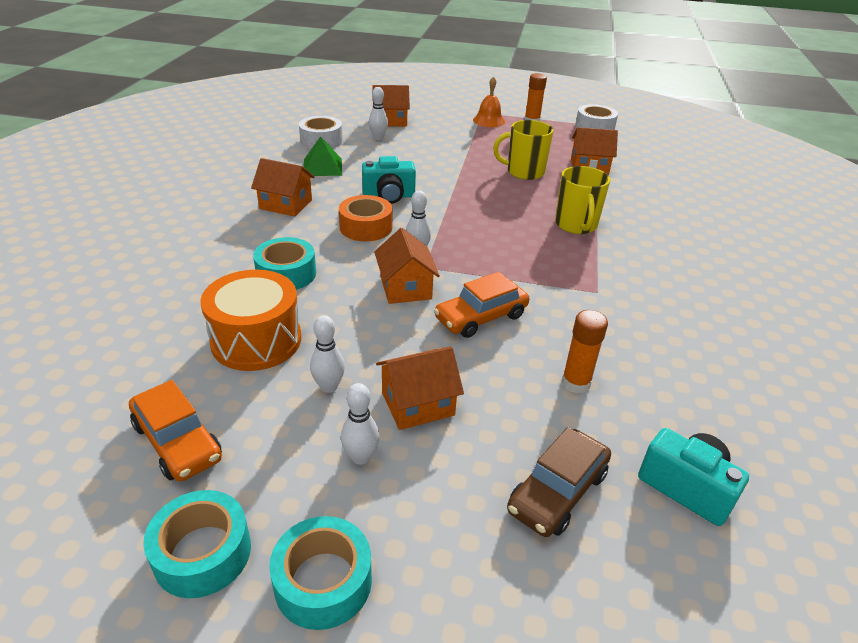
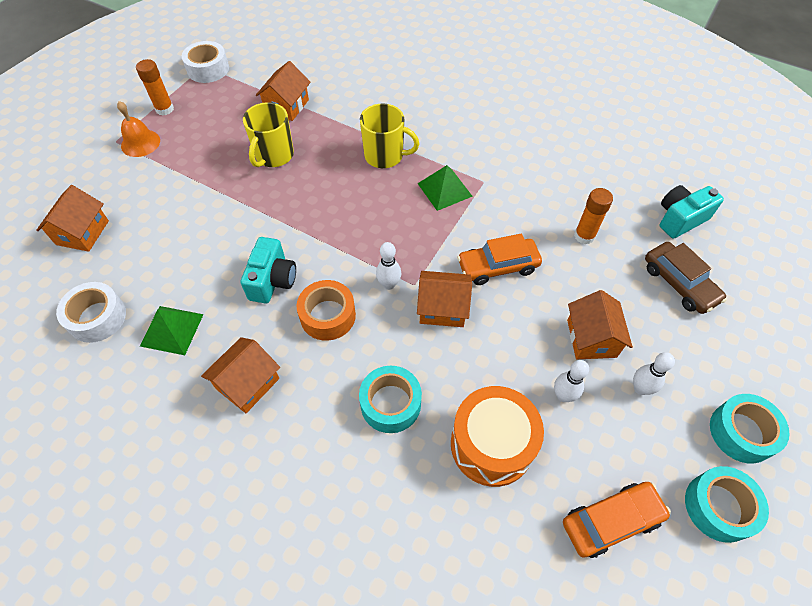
camera: 70 degrees left, 20 degrees up
(378, 138) = (124, 256): white bowling pin -> none
(481, 317) = (498, 266): orange car -> orange car turned 90 degrees clockwise
(562, 267) = (444, 189): none -> green pyramid

